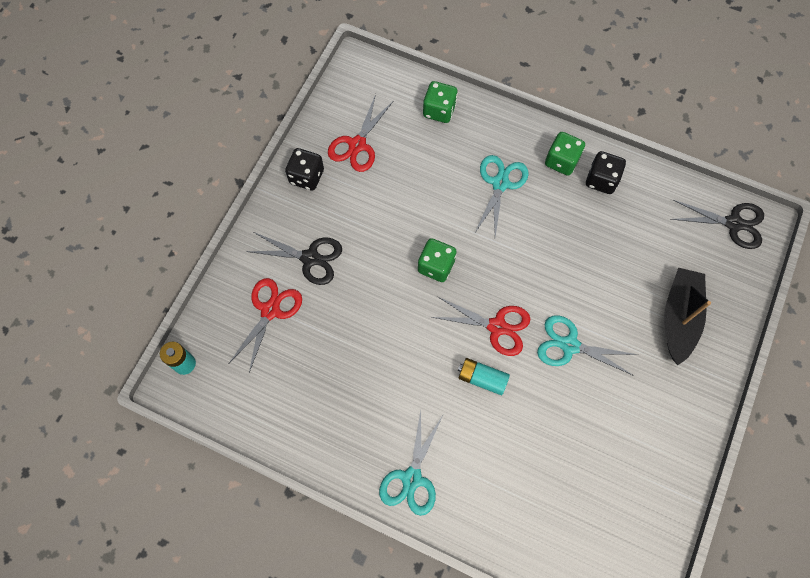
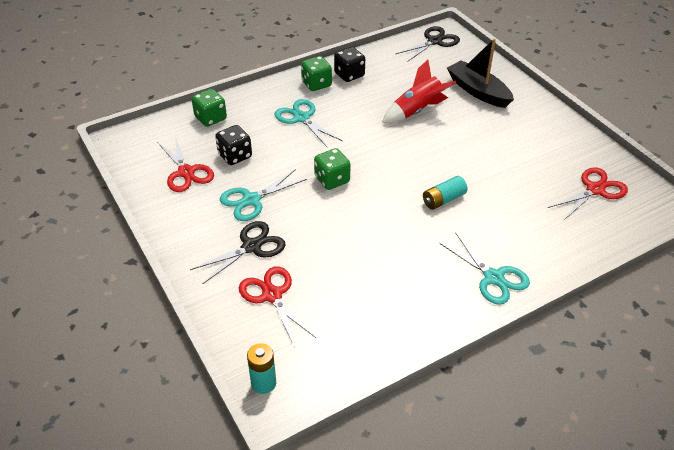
camera: 55 degrees left, 25 degrees down
(306, 177) = (178, 214): black dice -> black dice (235, 156)
(497, 326) = (409, 173): red scissors -> red scissors (595, 190)
(570, 345) = (455, 146): turquoise scissors -> turquoise scissors (251, 200)
(595, 278) = (417, 111): none -> red rocket

